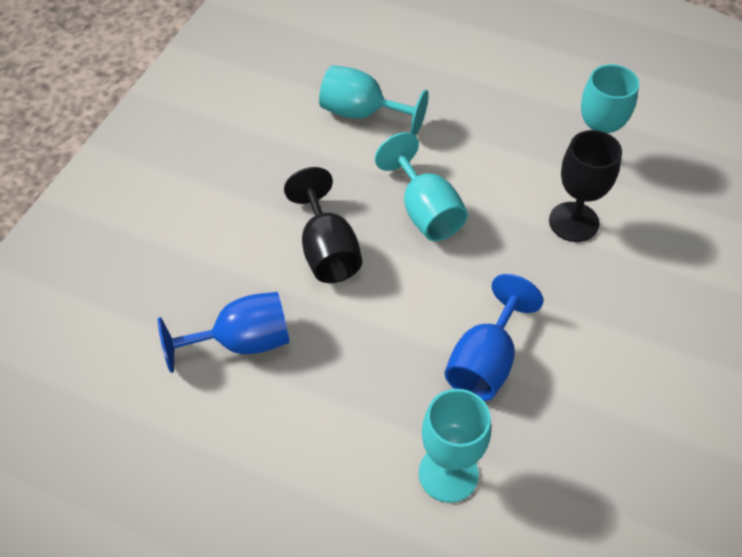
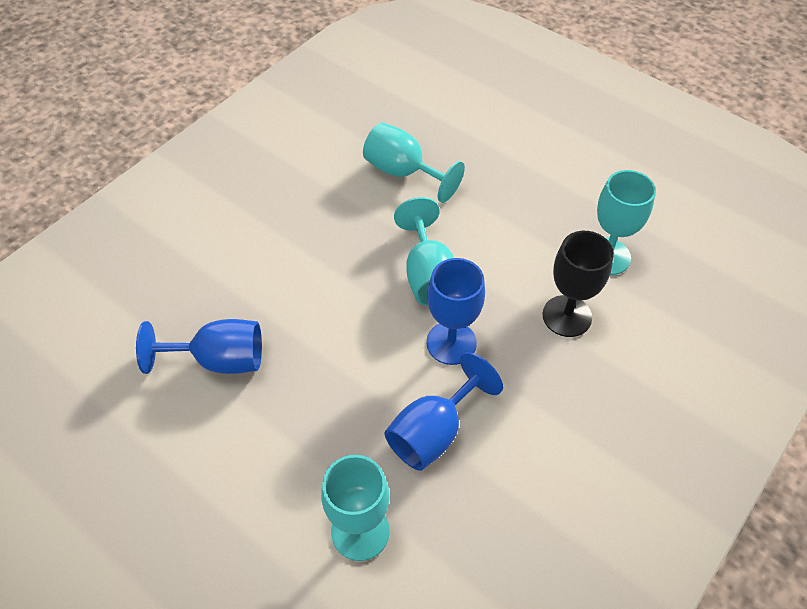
camera: 15 degrees right, 0 degrees up
(327, 250) = (326, 292): black goblet -> none
(471, 272) = (451, 343): none -> blue goblet

